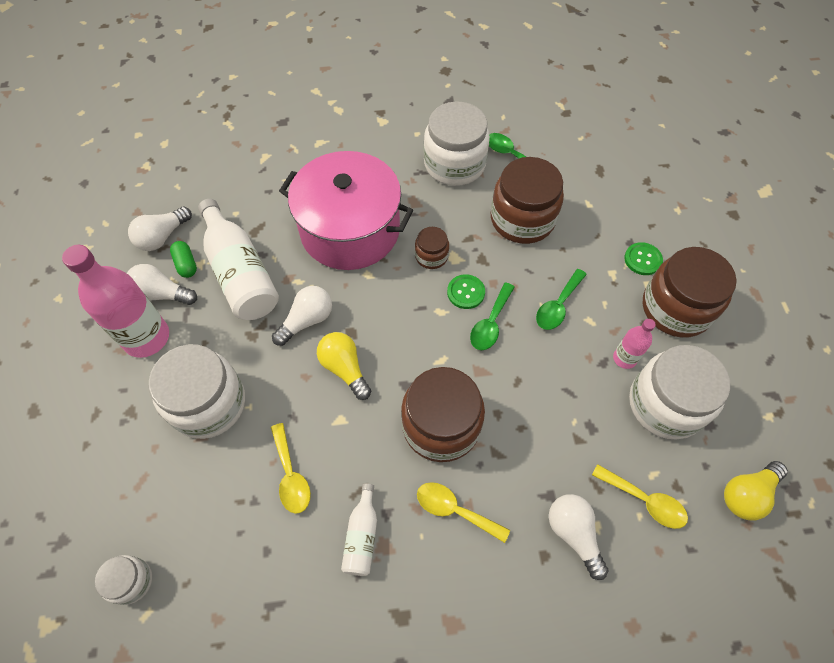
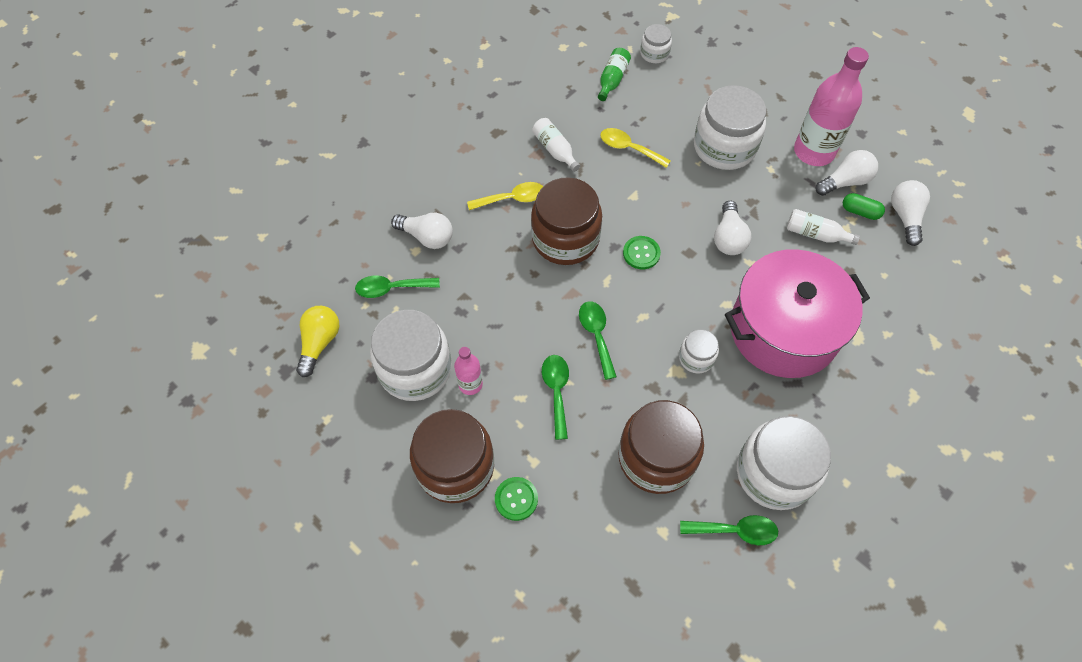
camera: 140 degrees right, 0 degrees up
(213, 582) = (612, 80): none -> green bottle
(240, 273) = (815, 234): white bottle -> white bottle, size x0.50
(345, 368) = (666, 227): yellow light bulb -> none
(431, 256) = (696, 358): brown jar -> white jar
(466, 292) = (639, 347): green button -> green button (641, 253)
(645, 501) = (391, 288): yellow spoon -> green spoon

